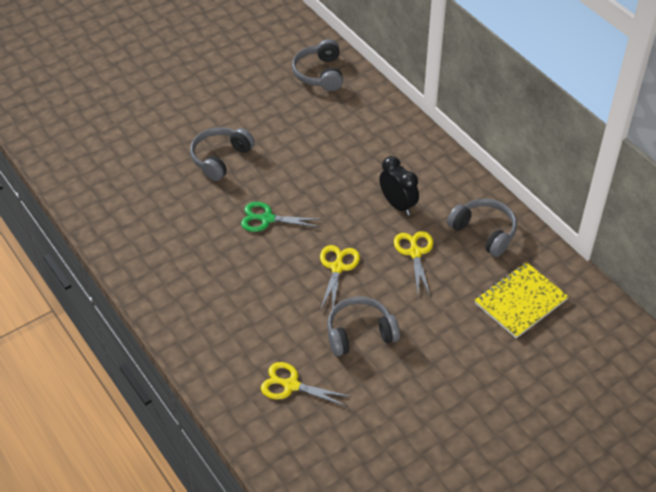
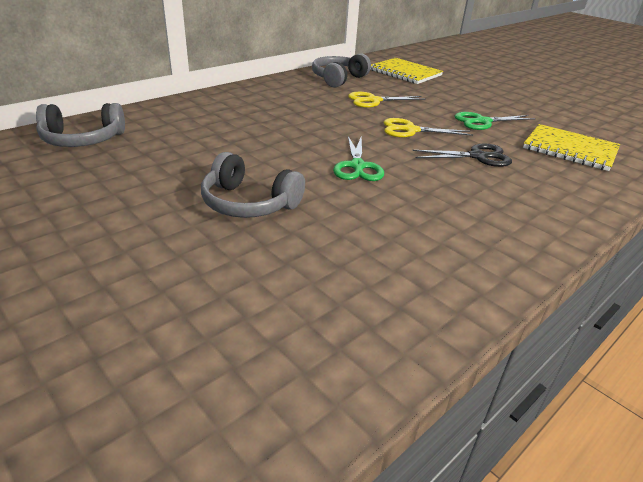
camera: 100 degrees left, 15 degrees down
(279, 303) = (478, 156): none -> black scissors
(291, 385) = (570, 149): yellow scissors -> yellow notebook
(360, 333) = (482, 122): grey headphones -> green scissors
(398, 205) = (315, 105): black clock -> none

